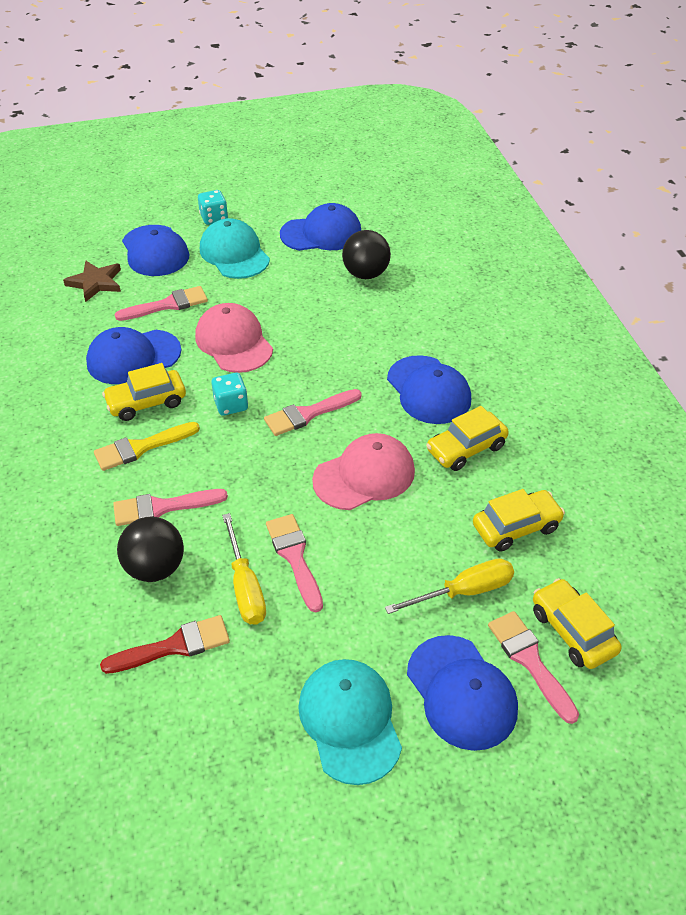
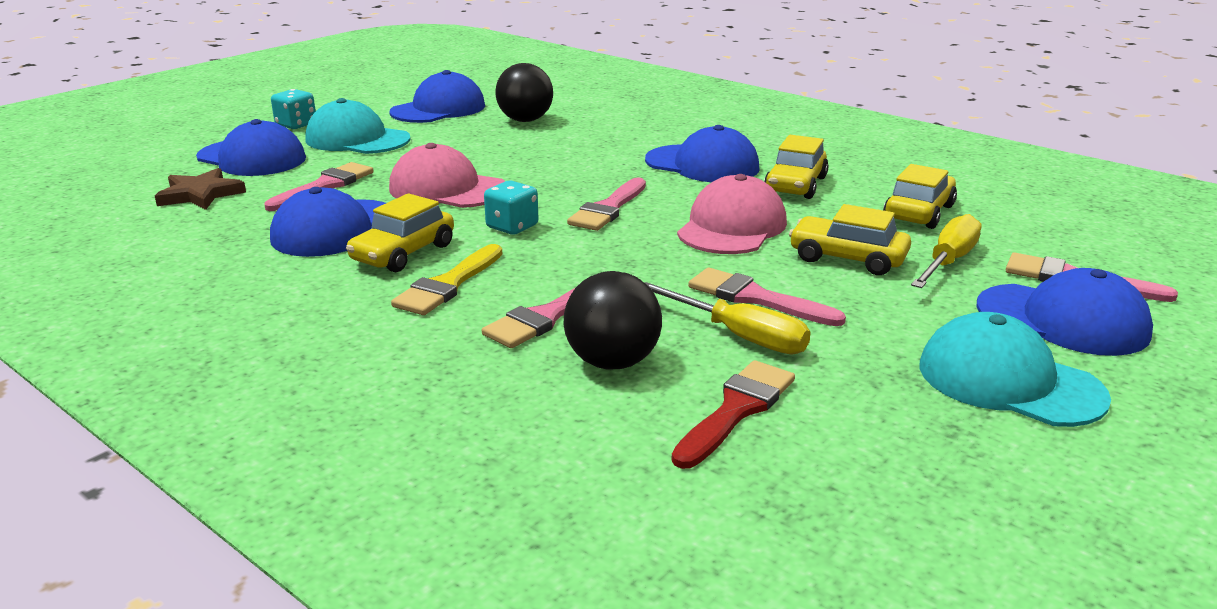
camera: 35 degrees left, 20 degrees down
(572, 631) = (1072, 251): yellow car -> yellow car (847, 258)

